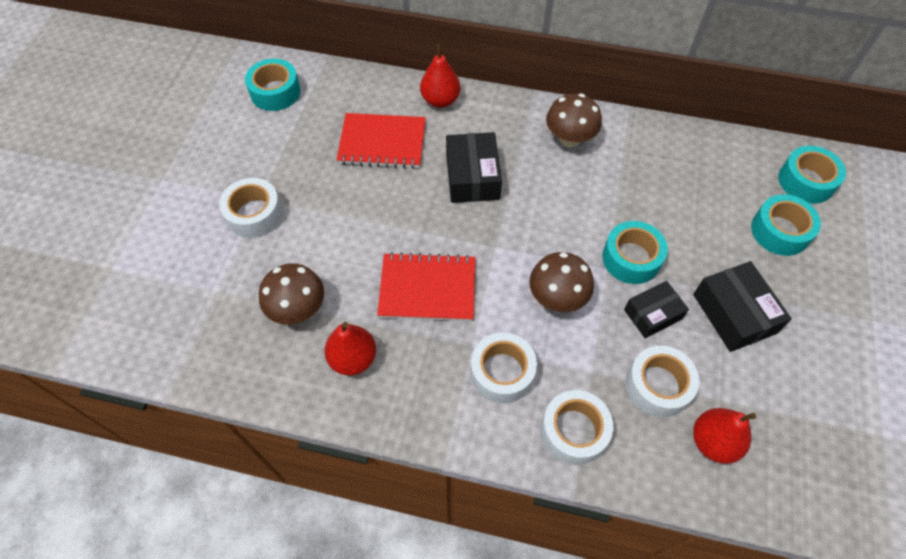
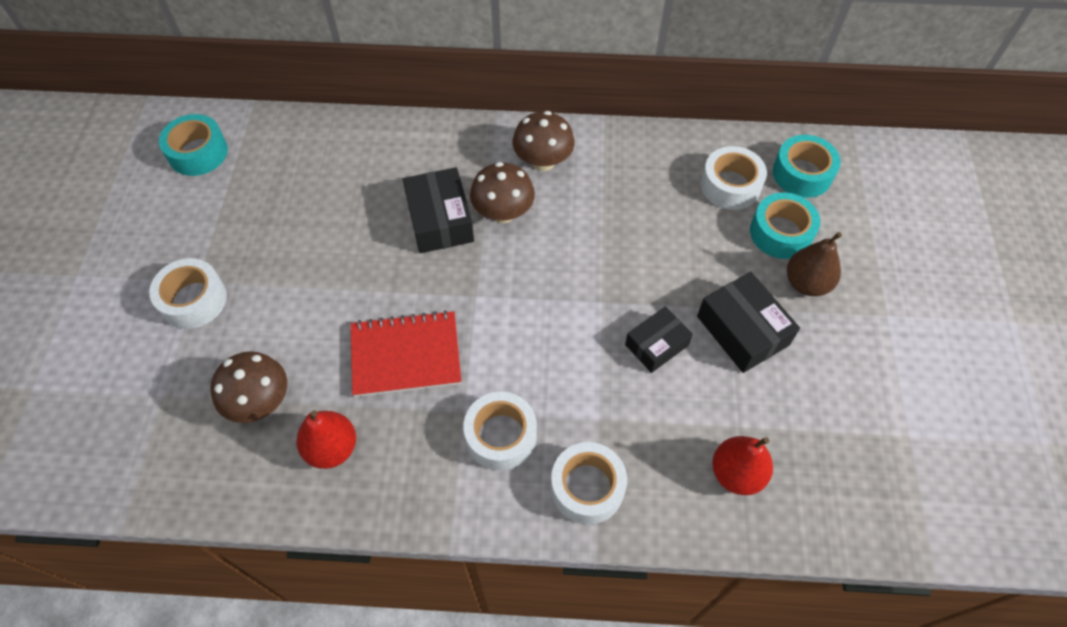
camera: 10 degrees left, 0 degrees up
(382, 143) = (332, 195): red notebook -> none
(440, 100) = (392, 137): red pear -> none
(557, 298) = (551, 343): brown mushroom -> brown mushroom (503, 213)
(631, 258) = (626, 286): turquoise tape -> none
(658, 386) = (671, 422): white tape -> white tape (730, 185)
(799, 280) = (806, 283): none -> brown pear

